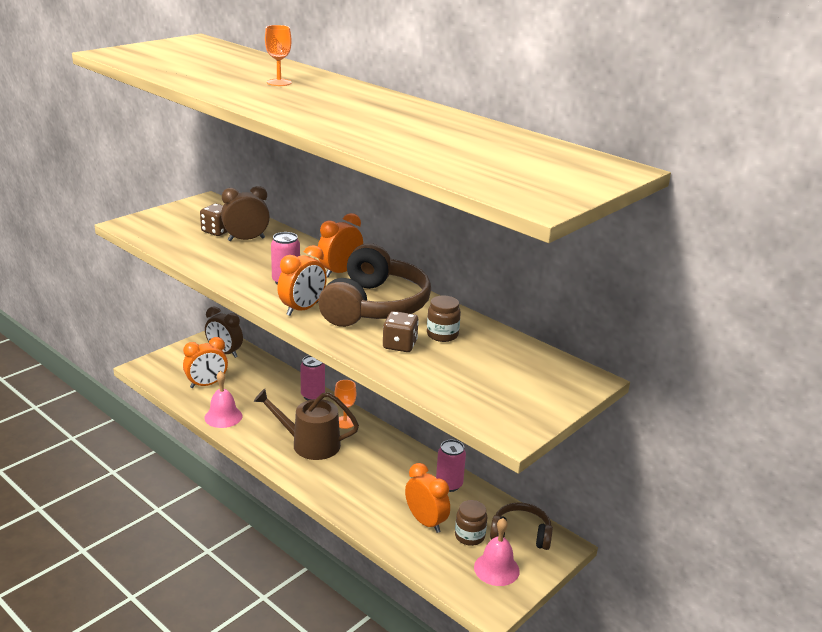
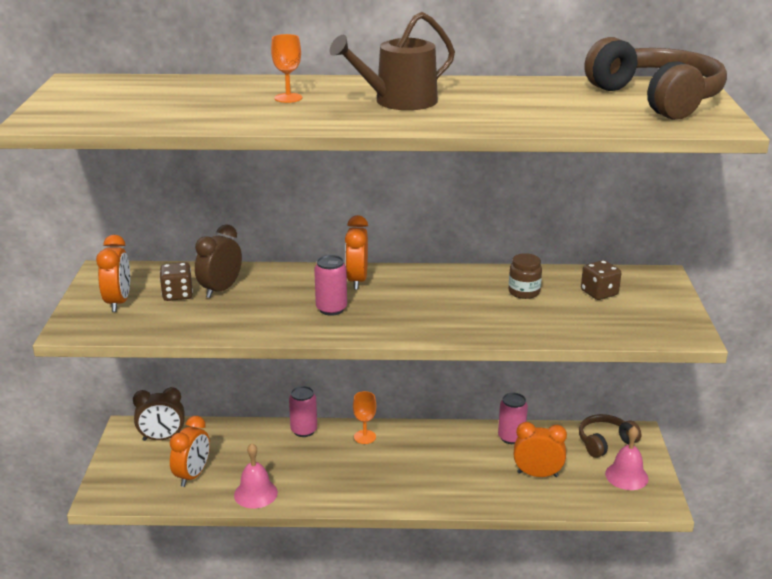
camera: 40 degrees left, 0 degrees up
(302, 309) = (391, 324): orange clock -> orange clock (118, 302)
(310, 444) = (365, 471): brown watering can -> brown watering can (399, 101)
(375, 306) = (437, 294): brown headphones -> brown headphones (656, 99)
(399, 345) = (513, 315): brown dice -> brown dice (599, 293)
(469, 536) = (578, 465): brown jar -> none

